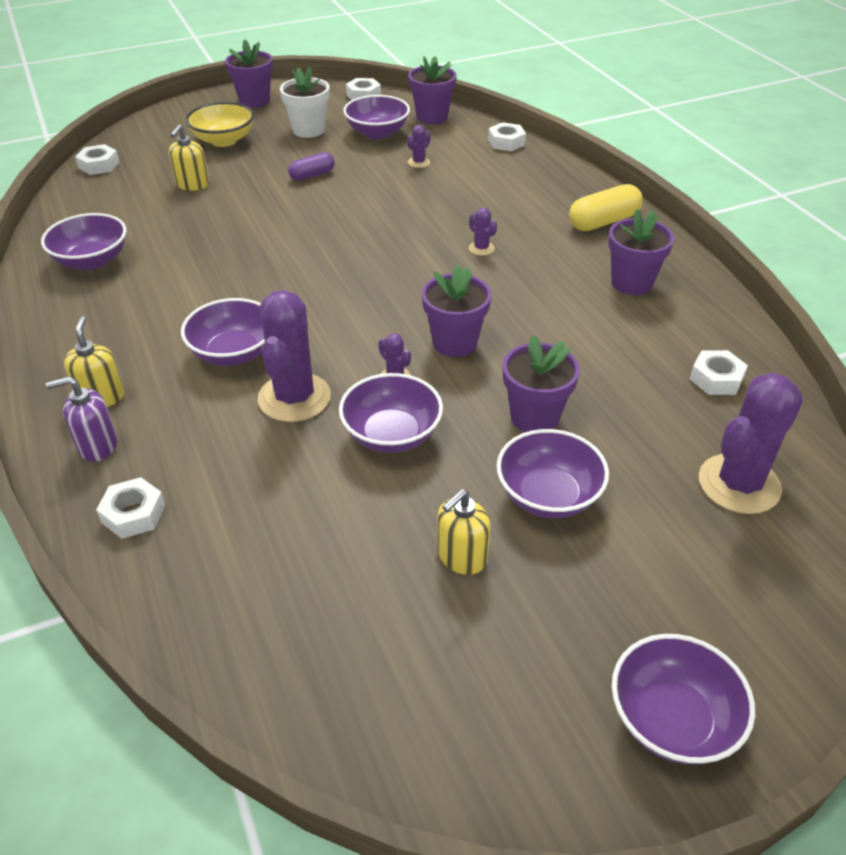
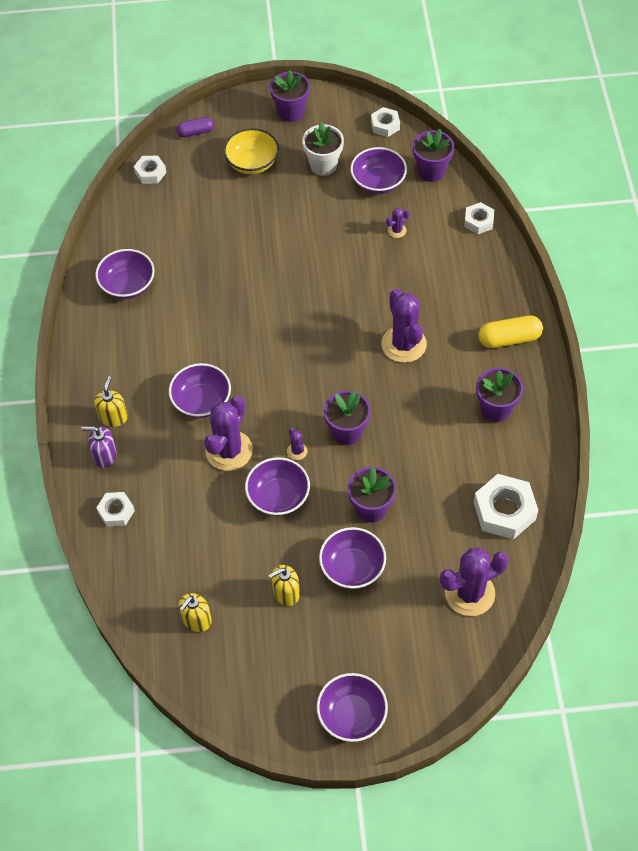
camera: 20 degrees right, 15 degrees up
(192, 185) = (215, 215): yellow soap dispenser -> yellow soap dispenser (196, 620)
(312, 175) = (308, 226): purple capsule -> purple capsule (195, 132)
(481, 248) = (404, 344): purple cactus -> purple cactus, size x2.30
(716, 379) = (504, 511): white nut -> white nut, size x1.74

